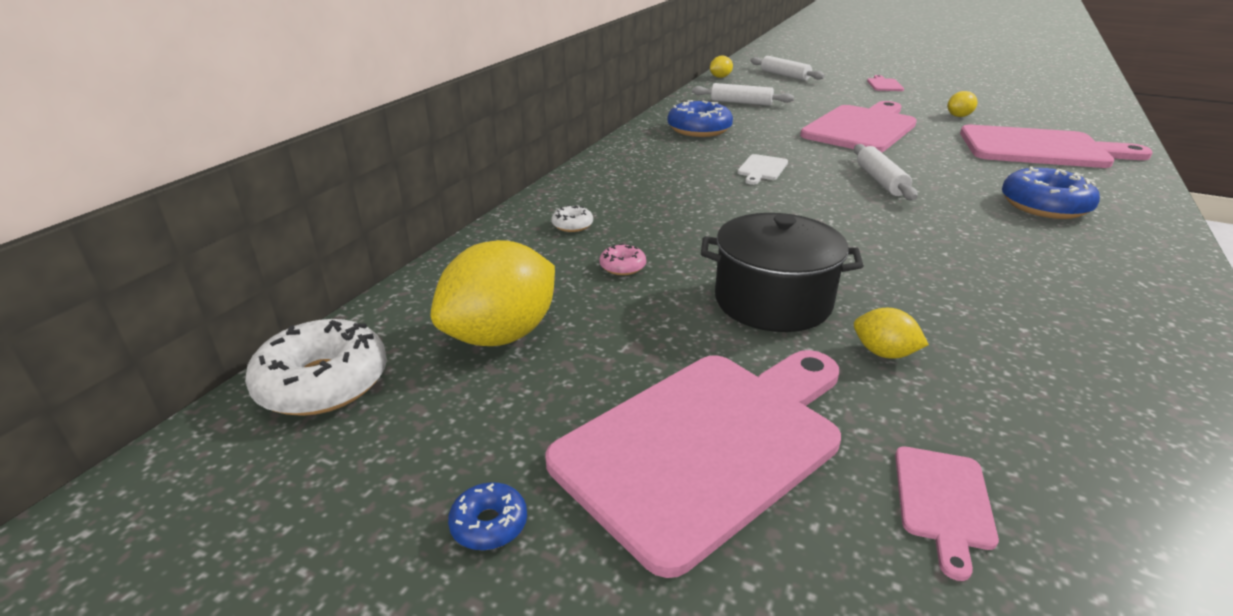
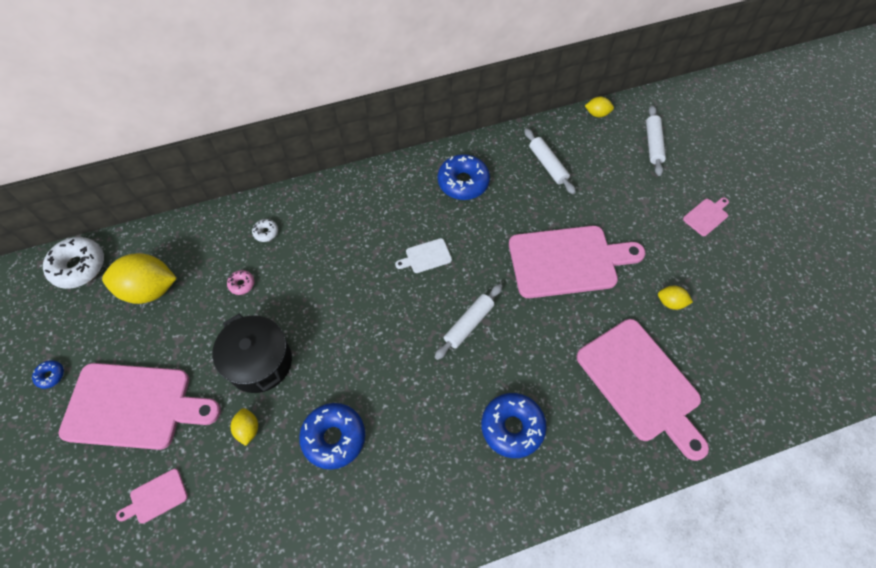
camera: 45 degrees right, 30 degrees up
(965, 298) = (334, 437): none -> blue donut

